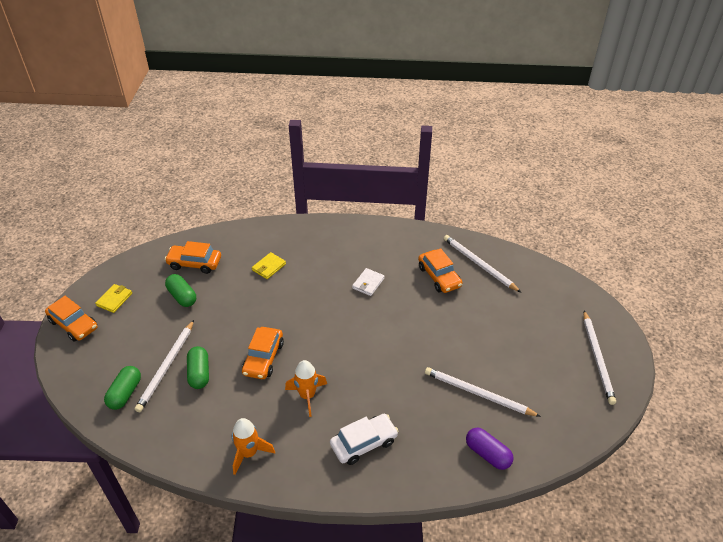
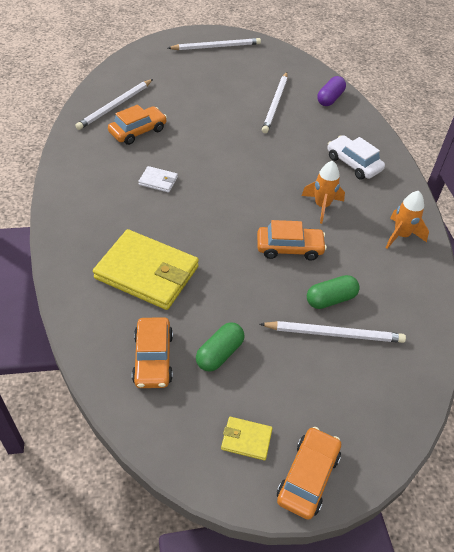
camera: 105 degrees left, 5 degrees up
(125, 393) = (386, 363): green capsule -> none
(269, 267) = (147, 272): yellow wallet -> yellow wallet, size x2.27

